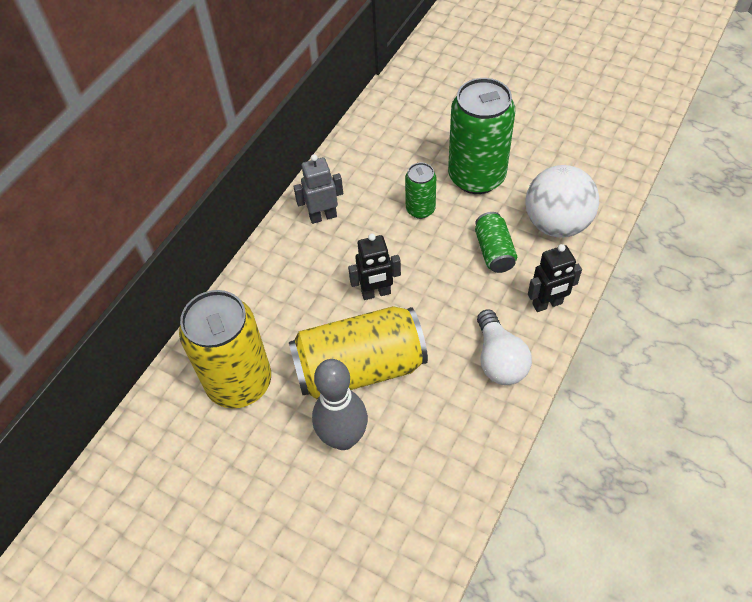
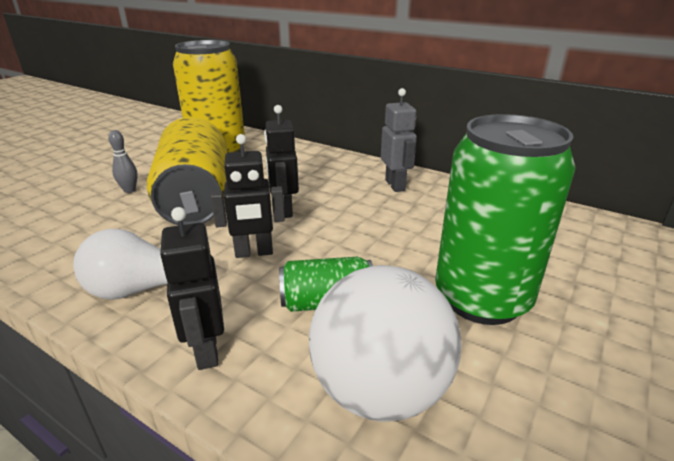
camera: 90 degrees right, 25 degrees down
(343, 438) = (129, 190): grey bowling pin -> grey bowling pin, size x0.45
(420, 209) = (409, 244): green can -> none
(444, 302) = (254, 253): none -> black robot

